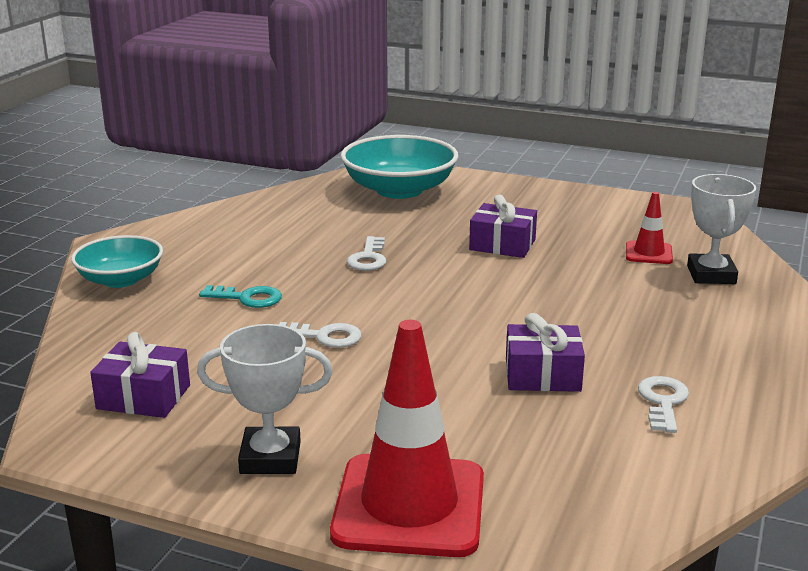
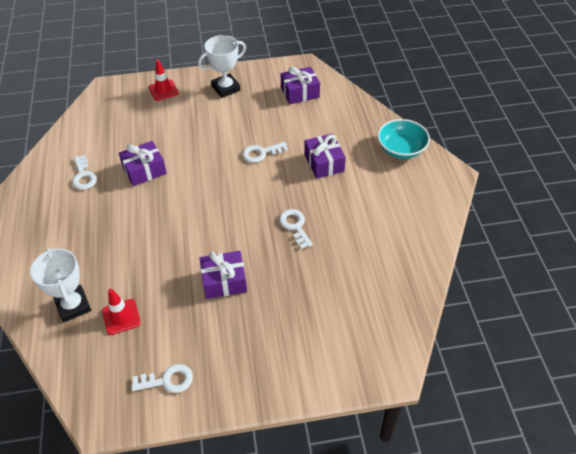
camera: 150 degrees right, 25 degrees up
(248, 298) = (324, 163): turquoise key -> purple gift
(399, 190) = (349, 330): turquoise bowl -> none
(409, 506) = (163, 90): red traffic cone -> red traffic cone, size x0.48
(613, 209) = (167, 380): none -> white key

